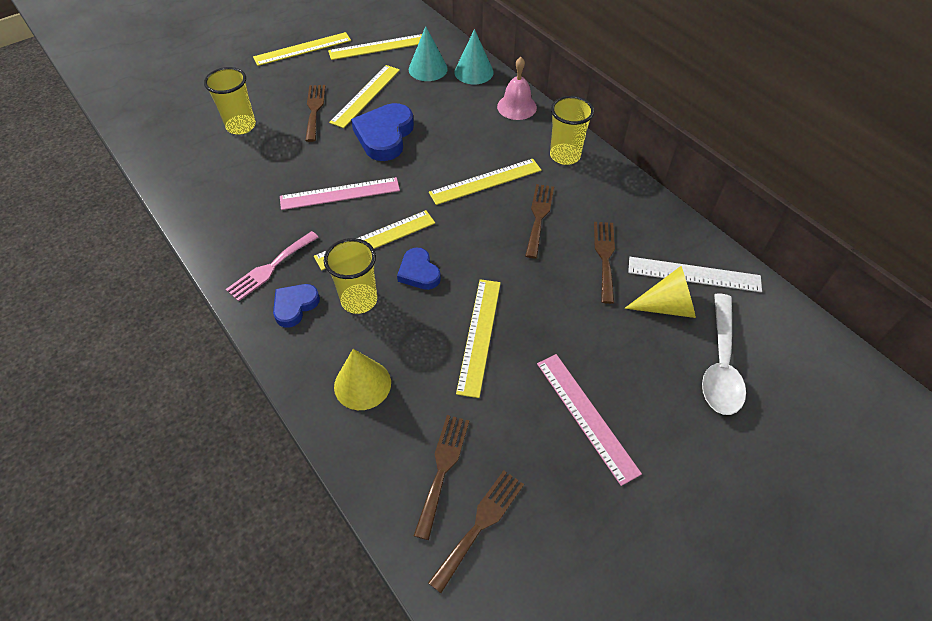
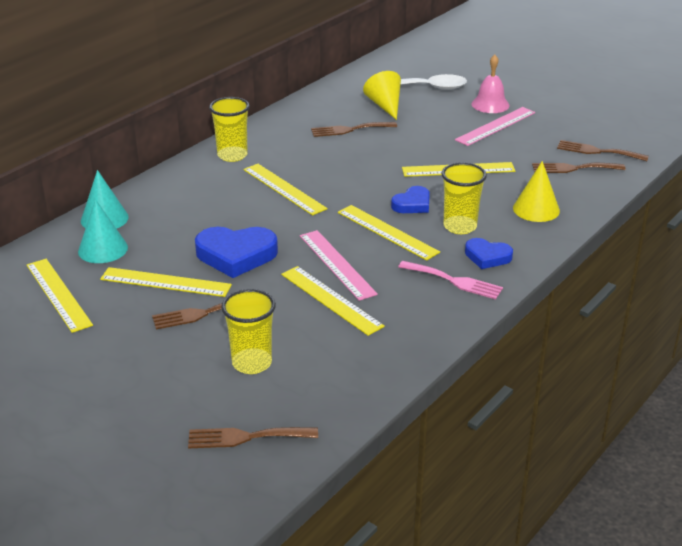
camera: 105 degrees left, 20 degrees down
(302, 49) = (68, 357): yellow ruler -> yellow ruler (331, 300)
(516, 107) = (163, 186): pink bell -> pink bell (490, 104)
(539, 217) = (318, 159): brown fork -> brown fork (246, 437)
(694, 274) = (348, 98): white ruler -> none

